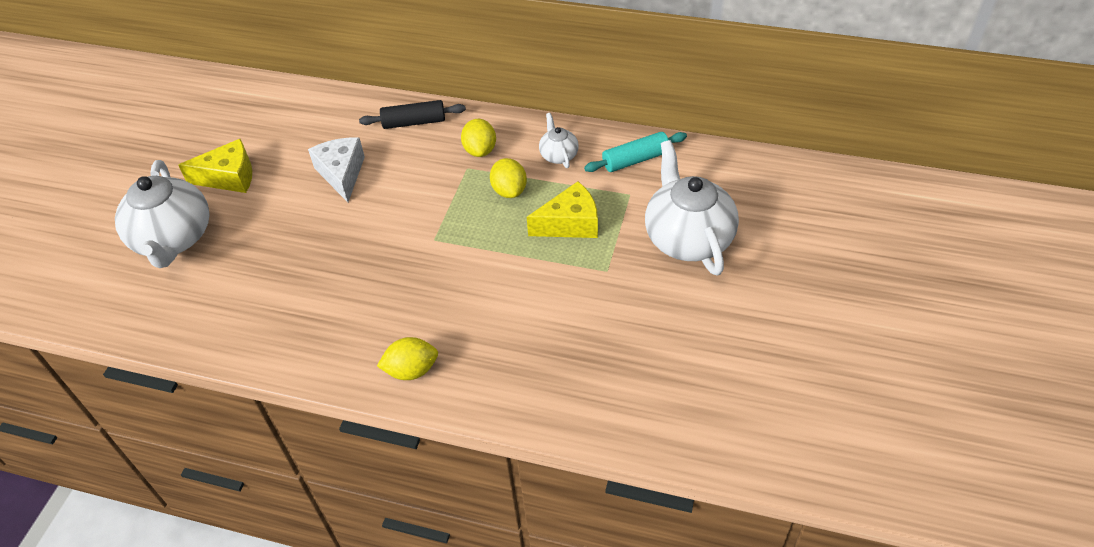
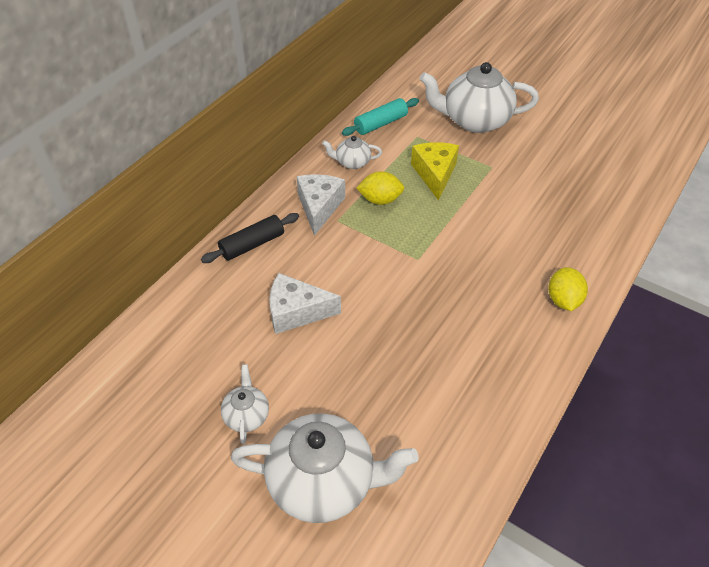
camera: 75 degrees left, 0 degrees up
(229, 177) = (246, 415): yellow cheese -> white teapot
(414, 122) = (252, 244): black rolling pin -> black rolling pin turned 45 degrees clockwise
(480, 150) = (319, 207): yellow lemon -> white cheese
(635, 160) = (381, 124): turquoise rolling pin -> turquoise rolling pin turned 60 degrees clockwise

